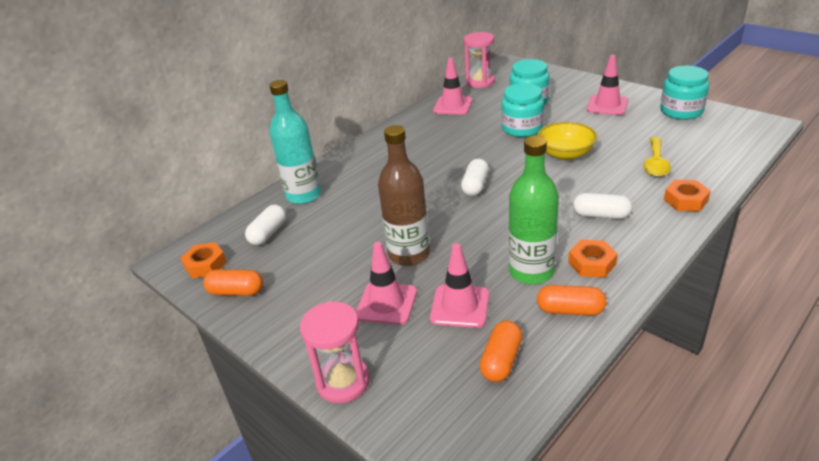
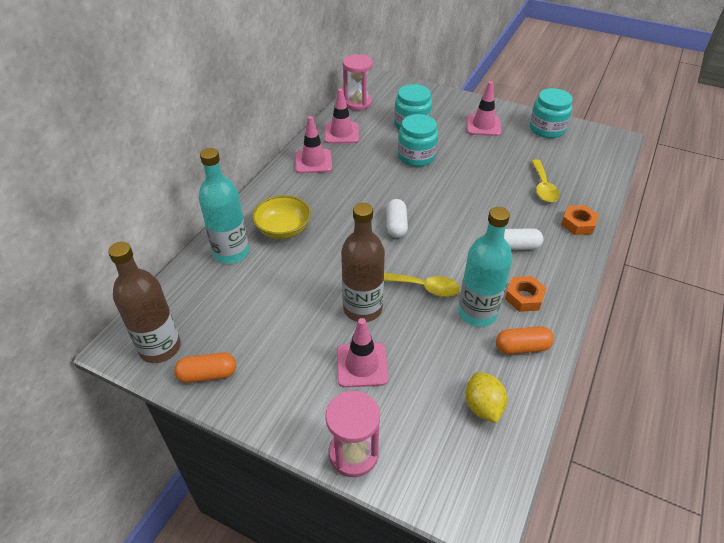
camera: 20 degrees left, 10 degrees up
(205, 265) = (160, 348): orange nut -> brown bottle
(268, 233) = (212, 302): white capsule -> none
(460, 306) = (429, 358): pink traffic cone -> pink traffic cone (313, 161)
(481, 242) = (424, 287): none -> yellow spoon
(501, 360) = (483, 406): orange capsule -> yellow lemon
(531, 272) = (477, 313): green bottle -> turquoise bottle
(565, 154) = (464, 182): yellow bowl -> yellow bowl (283, 229)

